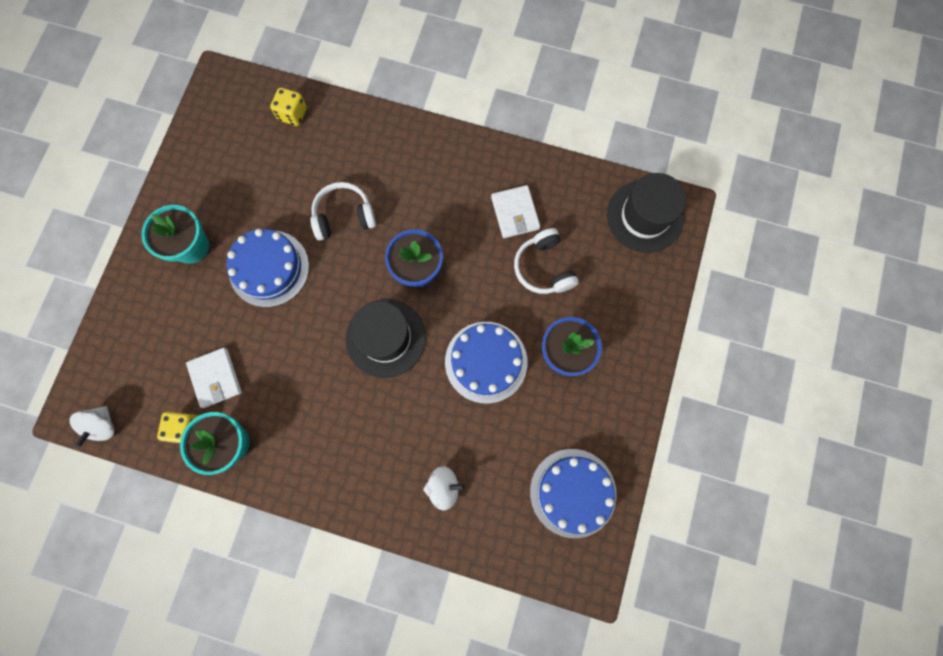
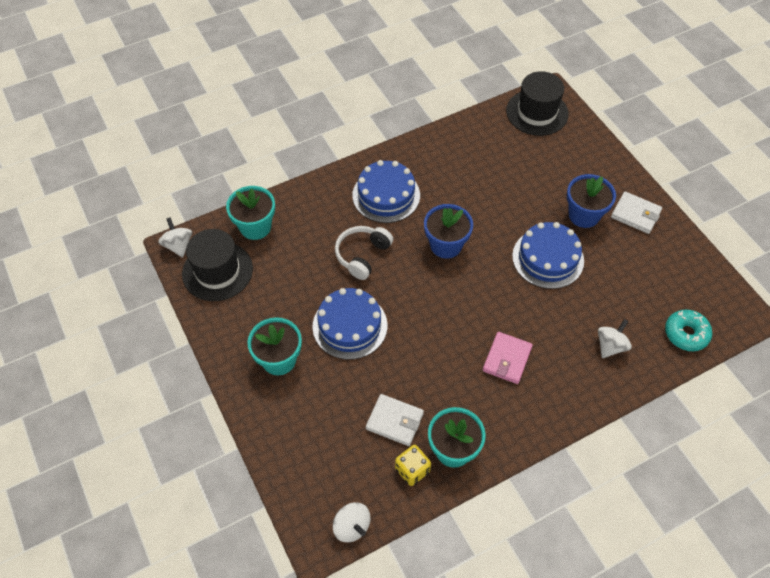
camera: 45 degrees left, 20 degrees down
(222, 79) = (178, 245): none -> white spinning top
(292, 114) = (255, 227): yellow dice -> turquoise flower pot
(351, 414) = (507, 359): none -> pink wallet
(386, 338) = (474, 298): black hat -> black hat (217, 271)
(515, 213) = (464, 168): white wallet -> white wallet (635, 214)
(518, 541) = (686, 334): none -> turquoise donut
(543, 268) = (516, 182): white headphones -> none
(573, 492) = (680, 281): blue cake -> blue cake (386, 195)

